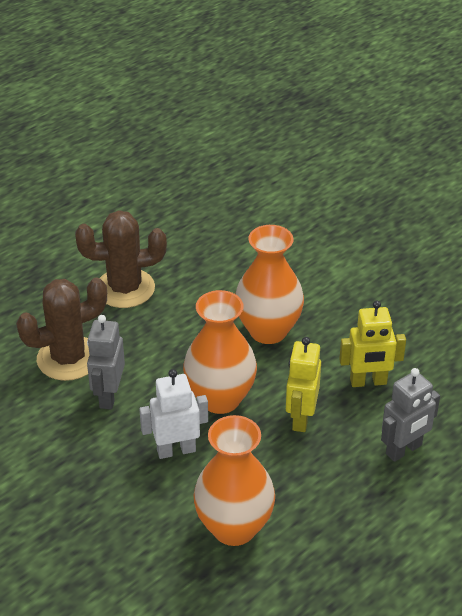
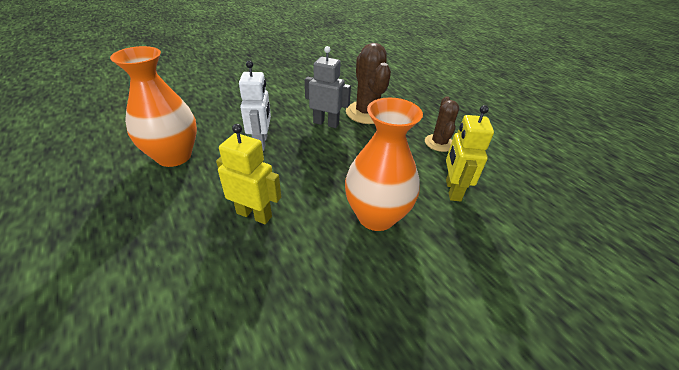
camera: 100 degrees right, 0 degrees up
(125, 288) = (439, 143): brown cactus -> brown cactus, size x0.62
(220, 399) = (300, 171): orange vase -> none
(368, 382) = (276, 283): yellow robot -> yellow robot (452, 190)
(404, 450) = (163, 289): grey robot -> none

